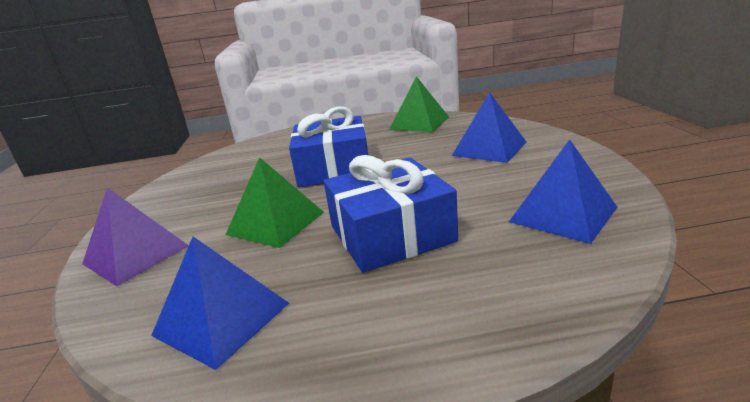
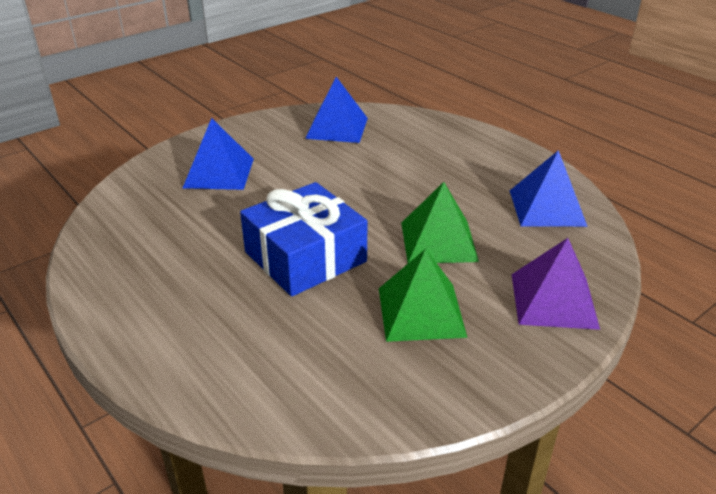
camera: 125 degrees left, 10 degrees up
(391, 234) = (407, 179): blue gift -> none
(419, 123) = (126, 240): green pyramid -> green pyramid (421, 311)

